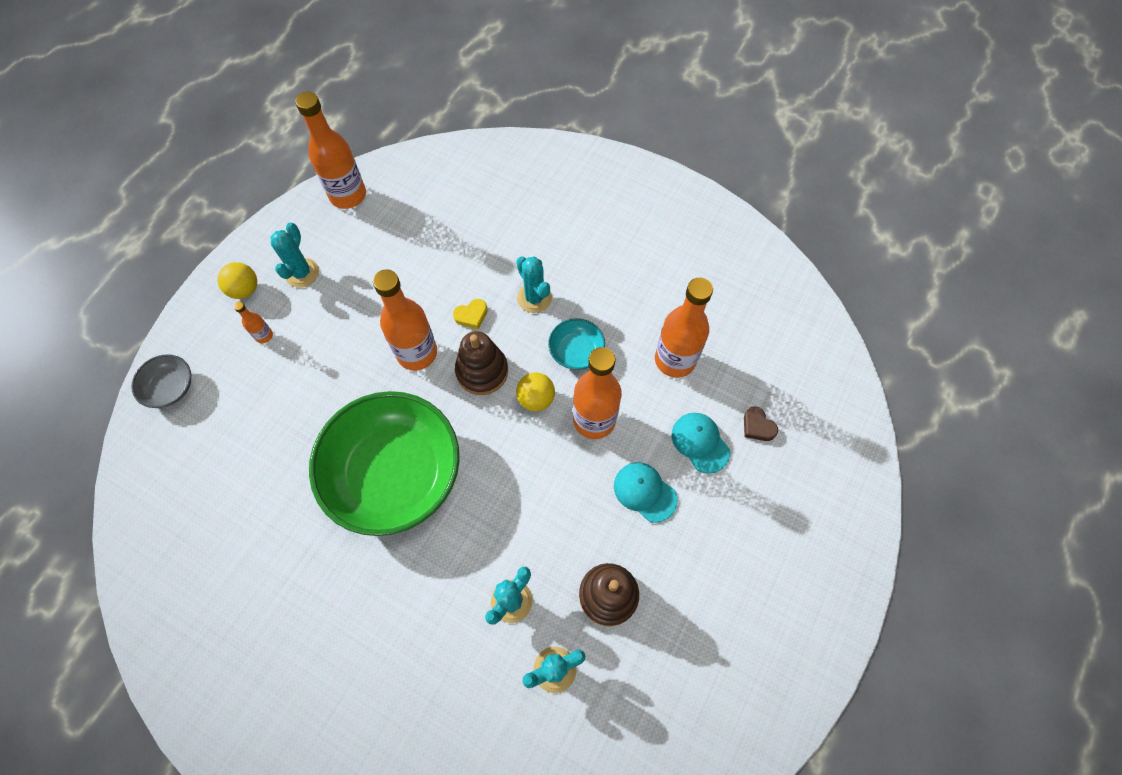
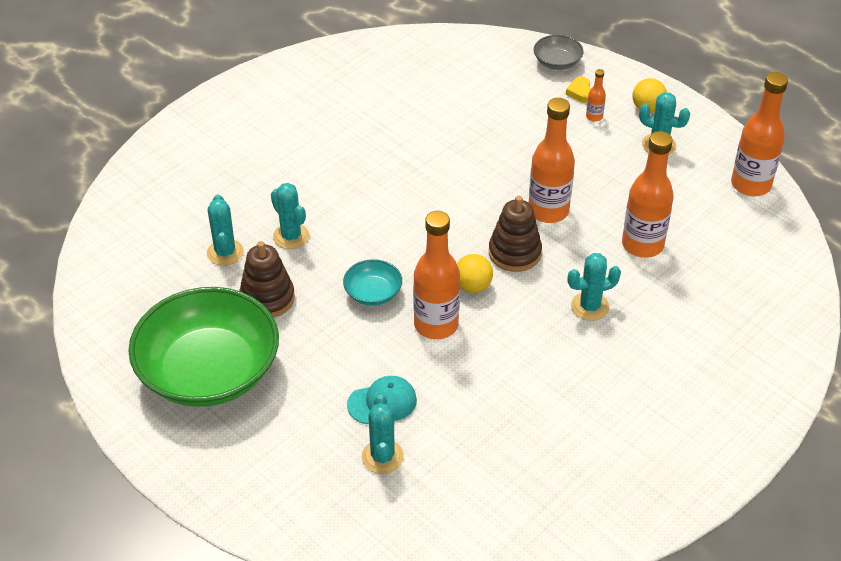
camera: 105 degrees right, 20 degrees down
(394, 473) = (432, 182): green bowl -> green bowl (209, 371)
(471, 315) = (580, 255): yellow heart -> yellow heart (580, 92)
(576, 351) = (517, 327): turquoise bowl -> turquoise bowl (373, 293)
(644, 492) = (349, 346): turquoise cap -> none
(675, 360) = (482, 406): orange bottle -> orange bottle (642, 245)
(757, 426) = (382, 457): brown heart -> turquoise cactus

